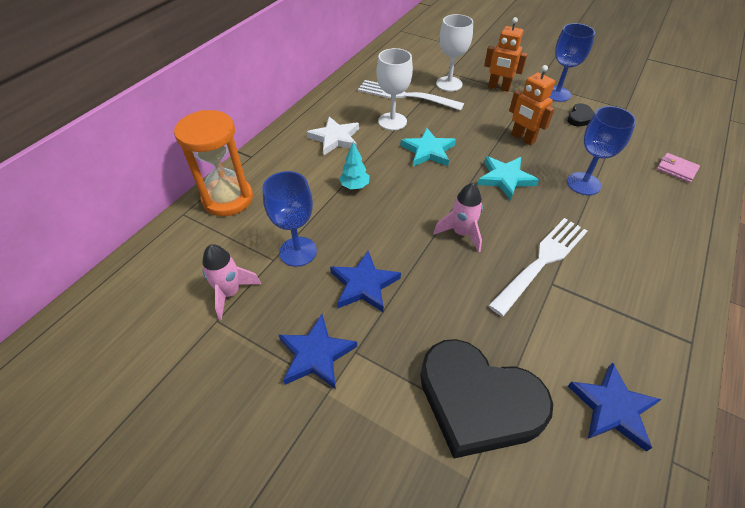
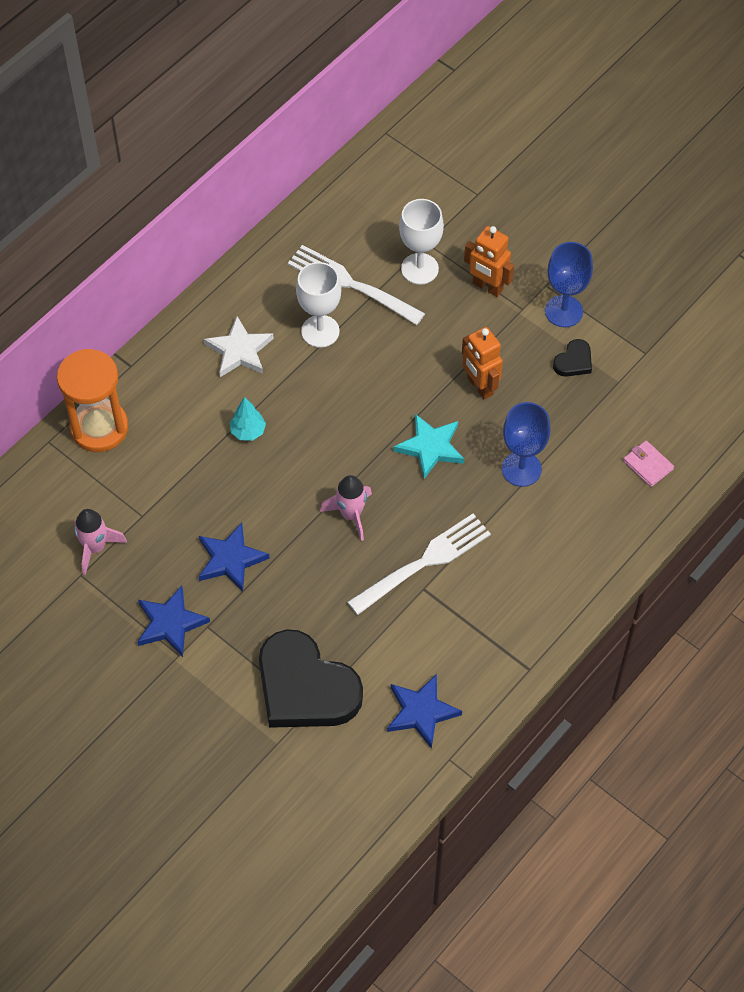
camera: 10 degrees right, 10 degrees up
(298, 251) = (169, 510): blue goblet -> none
(428, 151) = (351, 390): turquoise star -> none

